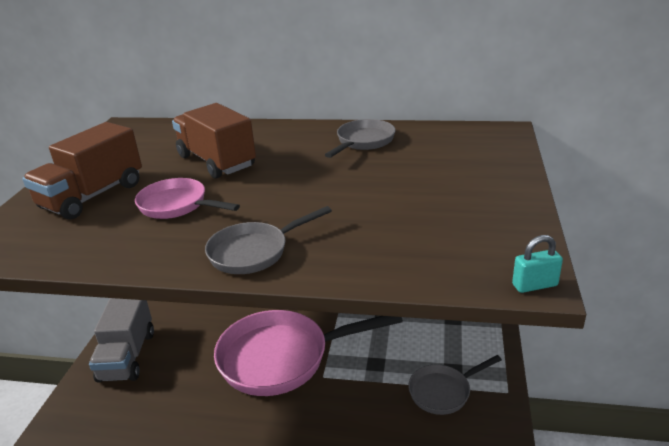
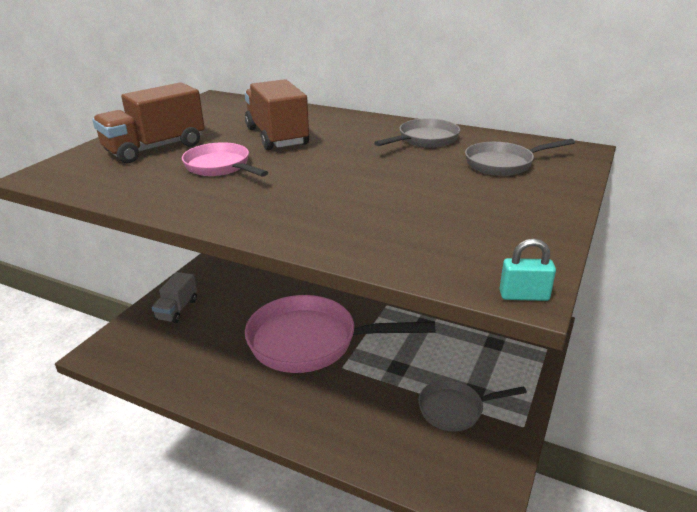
camera: 15 degrees right, 0 degrees up
(127, 356) = (177, 309): grey truck -> grey truck, size x0.64
(254, 252) = (263, 215): grey pan -> grey pan (503, 164)

